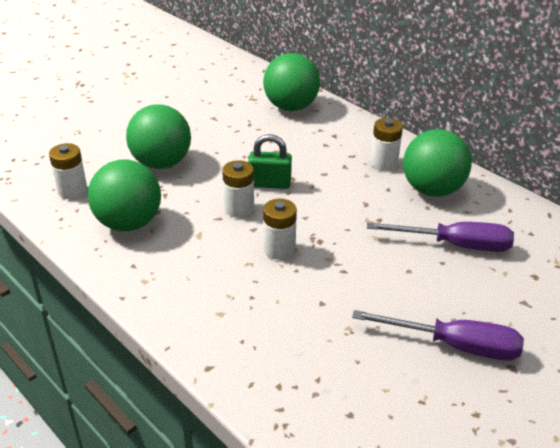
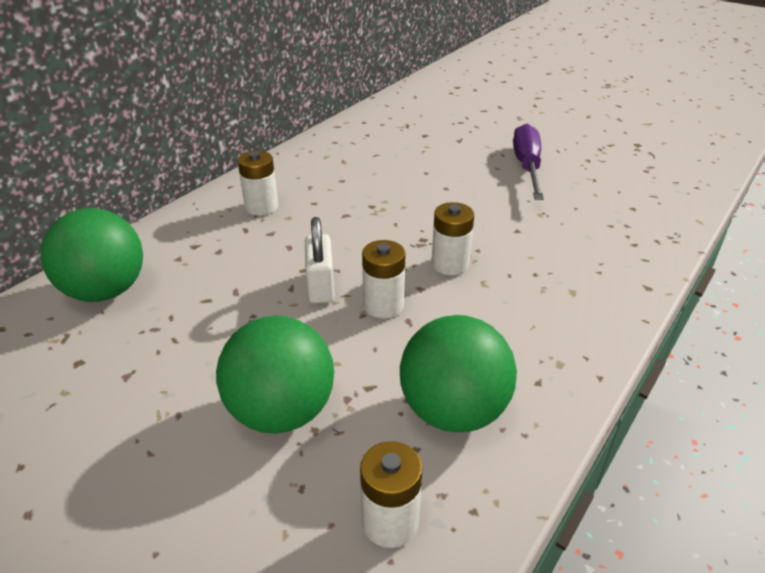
camera: 100 degrees left, 0 degrees up
(270, 184) = (320, 286): green padlock -> white padlock
(432, 190) = (311, 178): green ball -> none
(455, 245) = (398, 166): purple screwdriver -> none

